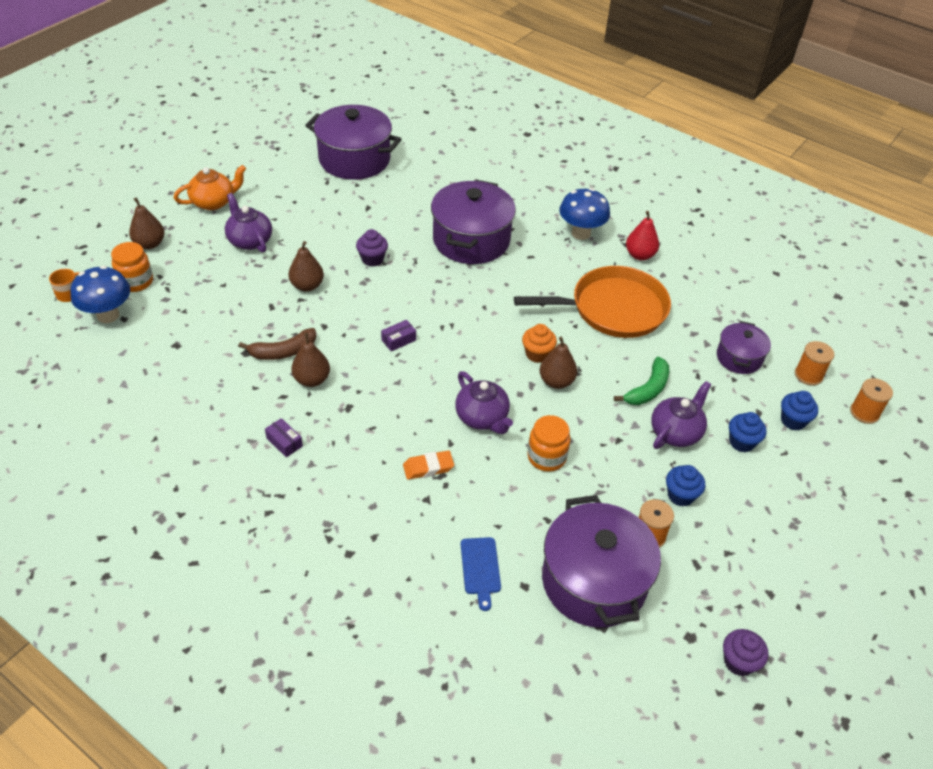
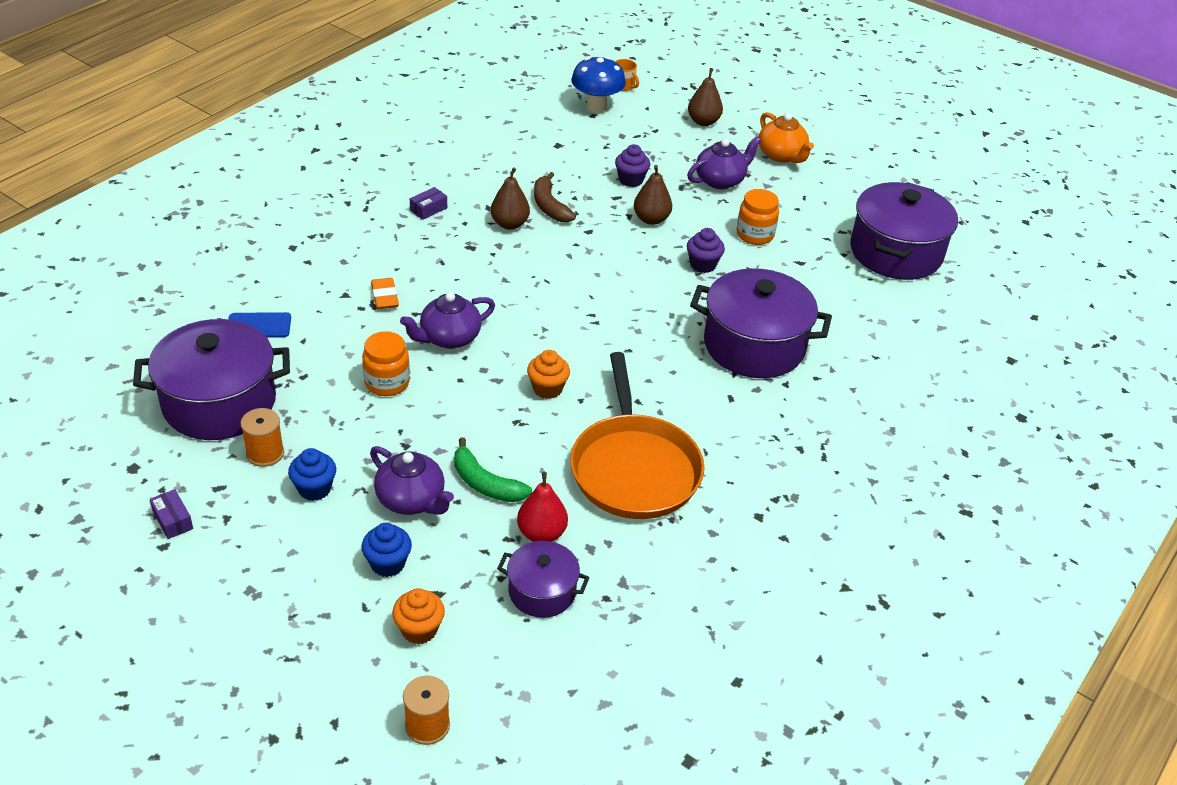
camera: 90 degrees right, 5 degrees down
(136, 282) = (645, 118): orange jar -> orange jar (755, 235)
(398, 340) = (568, 282): purple box -> purple box (172, 520)
(556, 381) = (501, 401): brown pear -> none
(581, 233) = (790, 453): blue mushroom -> none
(639, 255) = (752, 512): red pear -> red pear (541, 533)
(738, 662) = (92, 501): purple cupcake -> purple cupcake (631, 180)
(793, 421) = (419, 630): blue cupcake -> orange cupcake
(808, 375) = (506, 670): orange spool -> none

